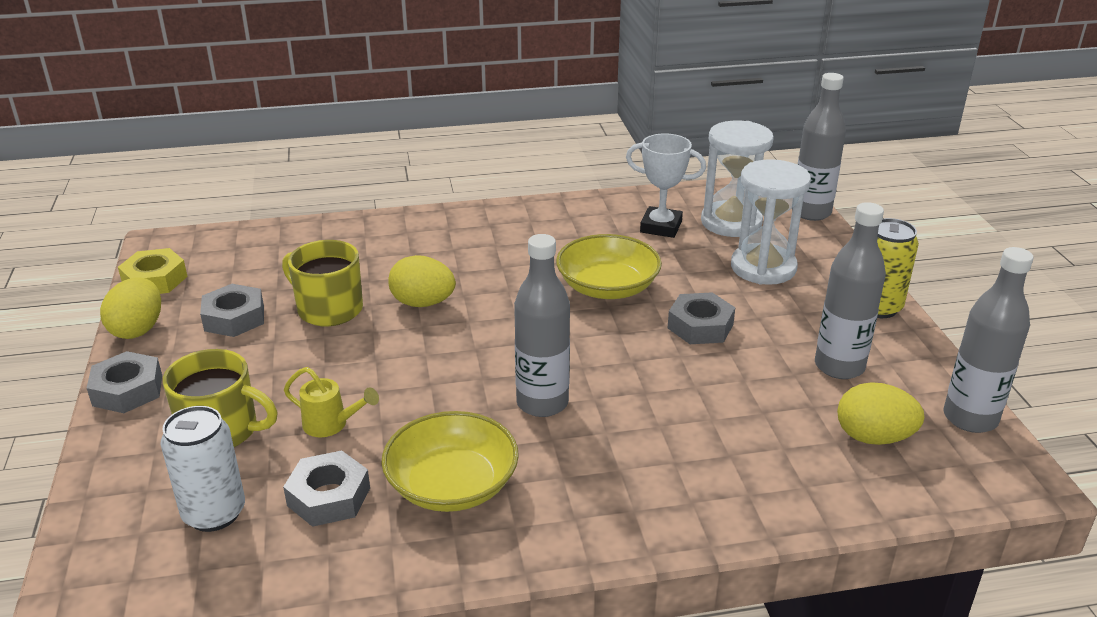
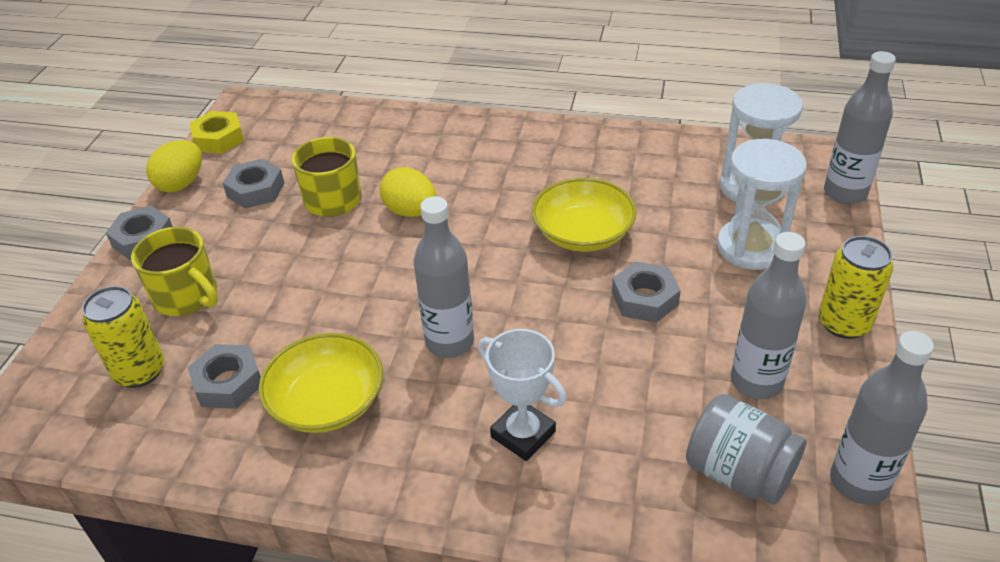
camera: 25 degrees right, 10 degrees up
(214, 513) = (140, 371): white can -> yellow can
(331, 425) = (269, 314): yellow watering can -> none
(661, 227) = (676, 177): white trophy -> white trophy (523, 434)
(873, 437) = (739, 472): yellow egg -> grey jar

